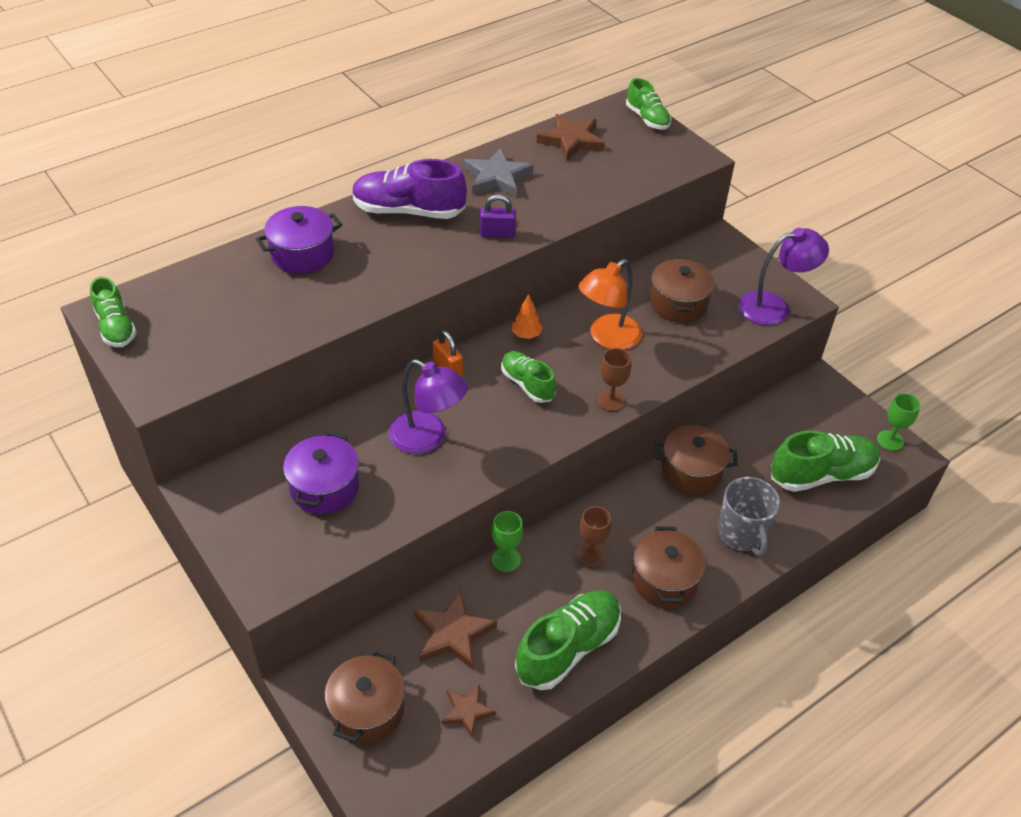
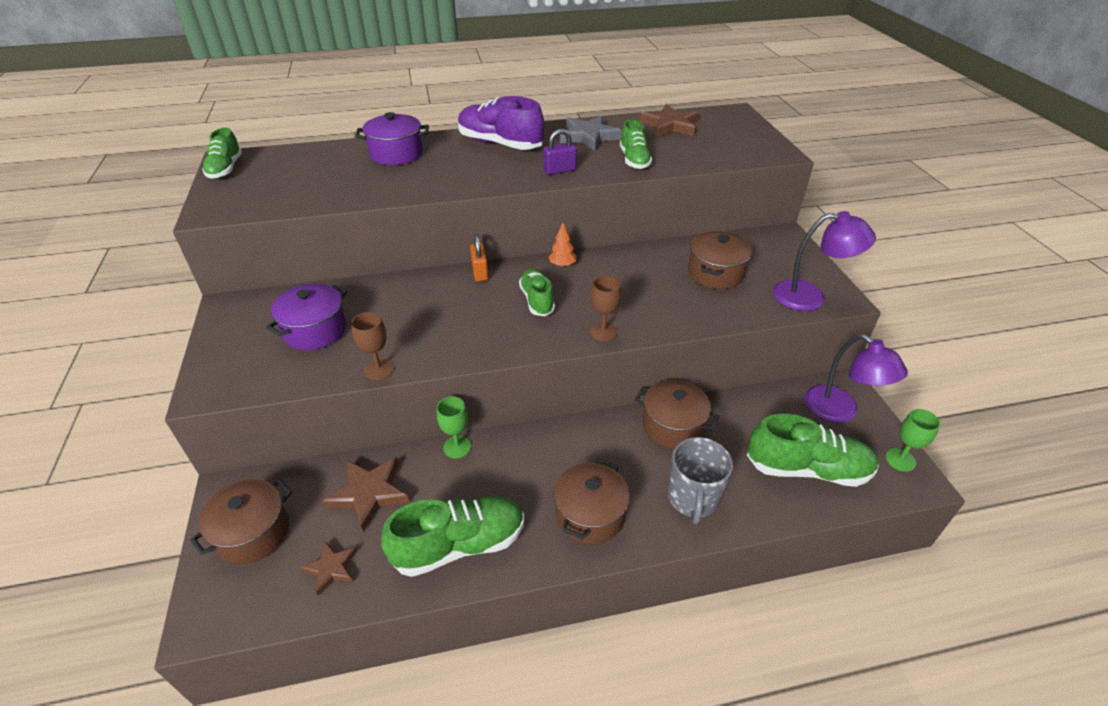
camera: 25 degrees right, 5 degrees down
(428, 438) = (424, 318): purple lamp -> purple lamp (840, 411)
(497, 233) = (559, 170): purple padlock -> purple padlock turned 45 degrees counterclockwise
(591, 554) = (534, 468): brown goblet -> brown goblet (379, 369)
(607, 338) = (632, 284): orange lamp -> none
(647, 119) = (748, 122): green shoe -> green shoe (634, 160)

